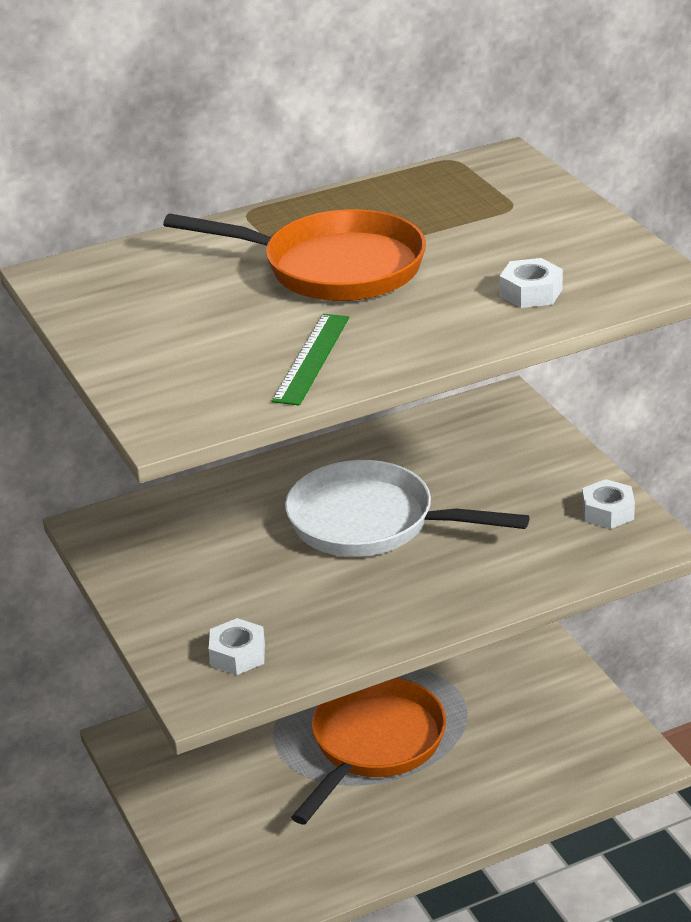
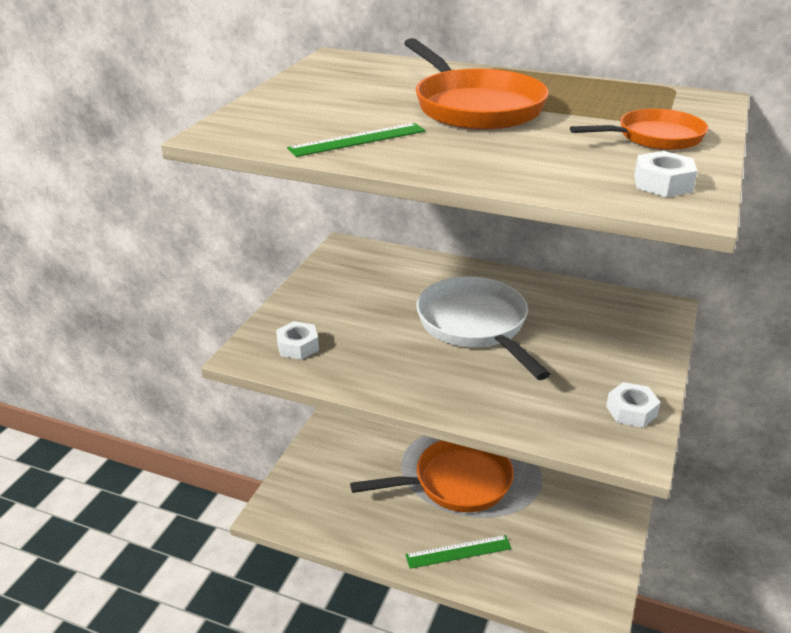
camera: 45 degrees right, 0 degrees up
(463, 802) = (458, 551): none -> green ruler
(531, 292) = (568, 168): white nut -> white nut (663, 183)
(535, 226) = (654, 138): none -> orange pan

